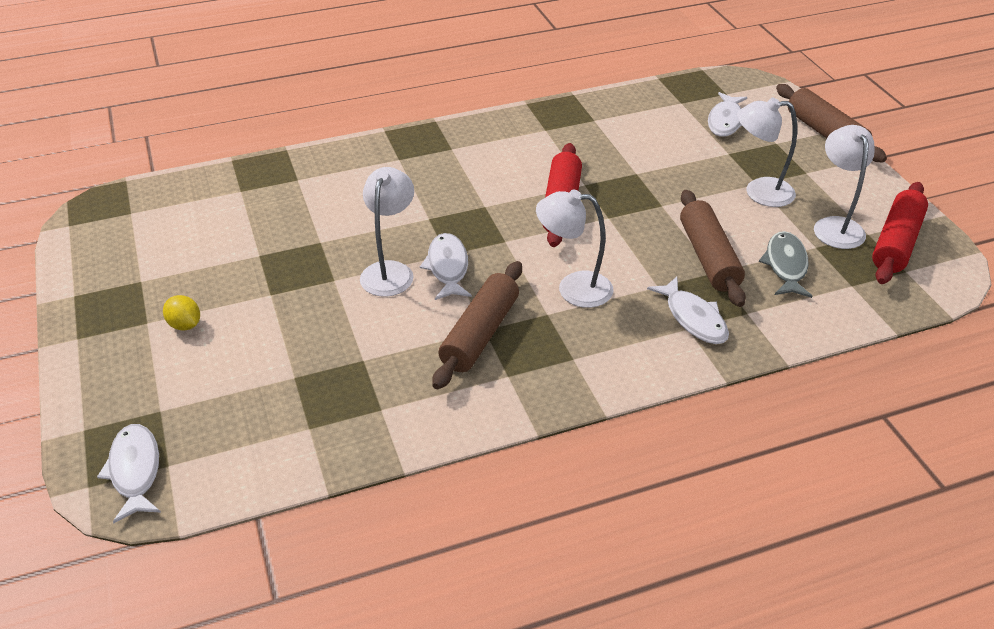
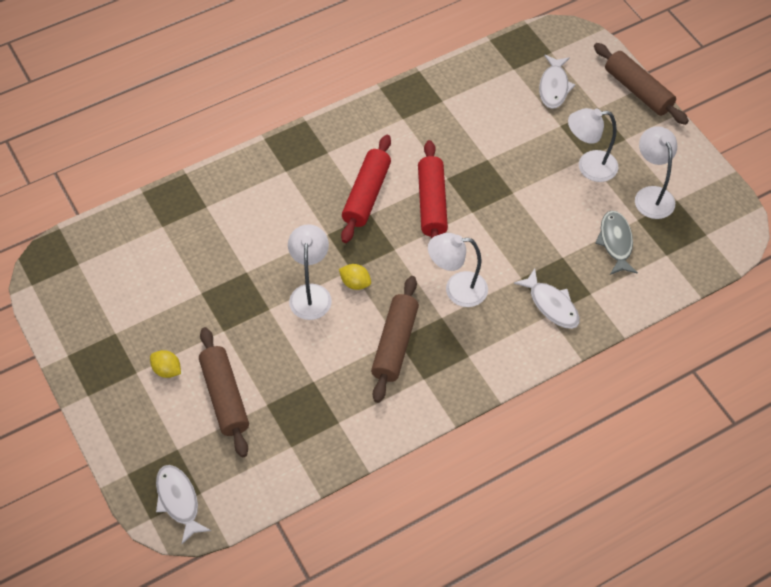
camera: 10 degrees left, 15 degrees up
(447, 267) = (355, 283): white fish -> yellow lemon
(708, 257) = (556, 242): brown rolling pin -> brown rolling pin (225, 397)
(896, 243) = (698, 206): red rolling pin -> red rolling pin (366, 195)

